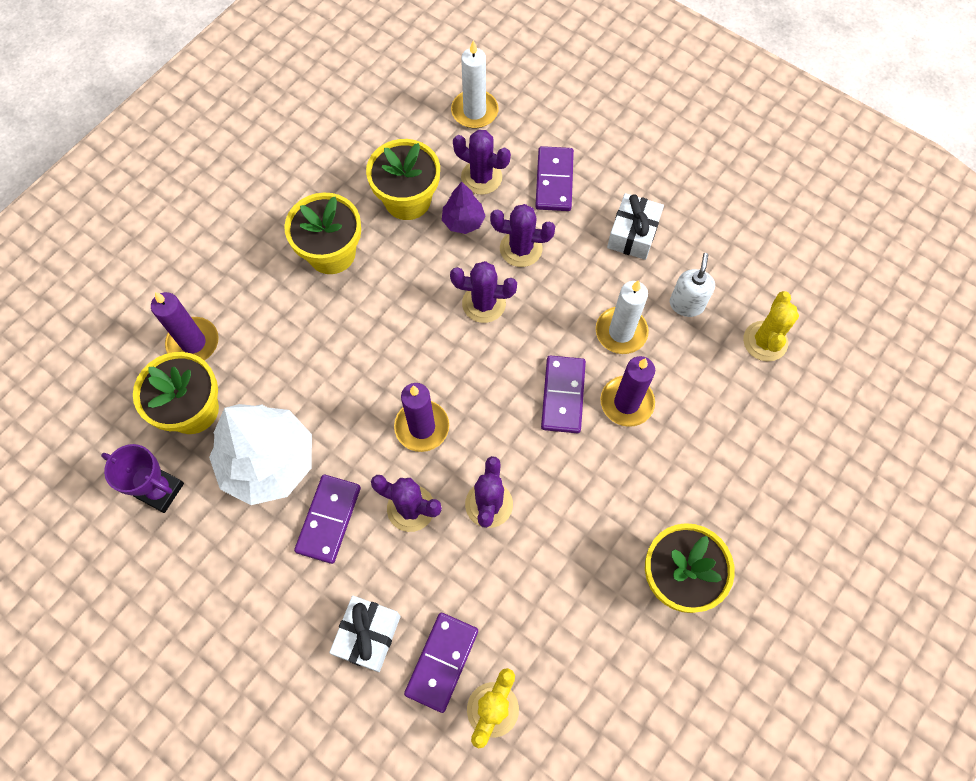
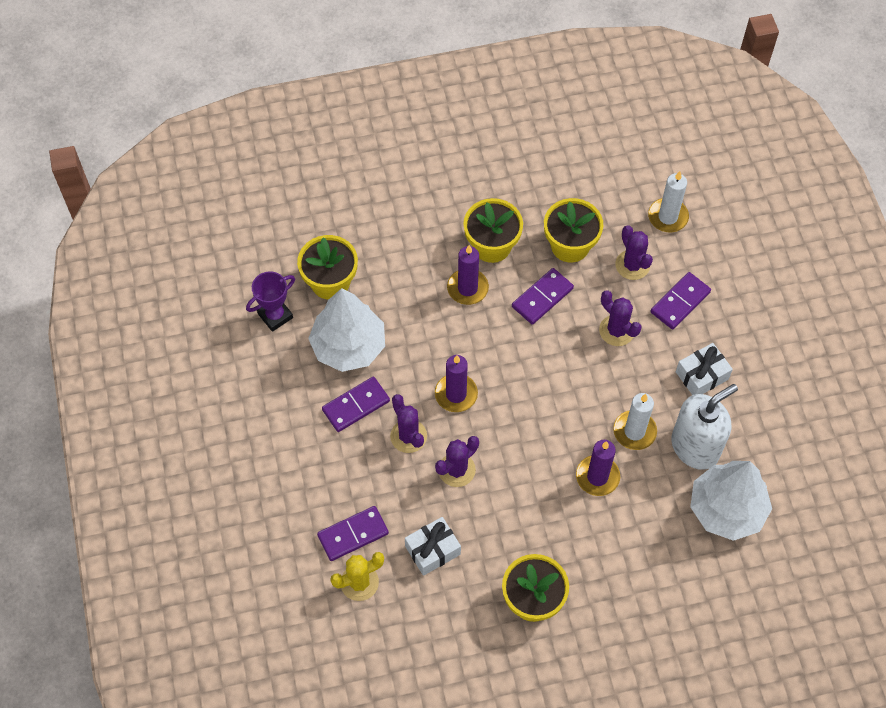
camera: 40 degrees right, 5 degrees down
(160, 490) = (275, 316): purple trophy -> purple trophy turned 75 degrees clockwise
(193, 343) = (362, 241): purple candle -> purple candle (467, 288)
(368, 635) = (324, 487): white gift -> white gift (432, 550)
(463, 221) = (594, 286): purple tree -> none
(484, 303) = (561, 348): purple cactus -> none
(563, 395) = (560, 441): purple domino -> purple domino (542, 297)
(686, 304) = (695, 447): white soap dispenser -> white soap dispenser, size x1.83
(765, 341) = (726, 509): yellow cactus -> white tree

